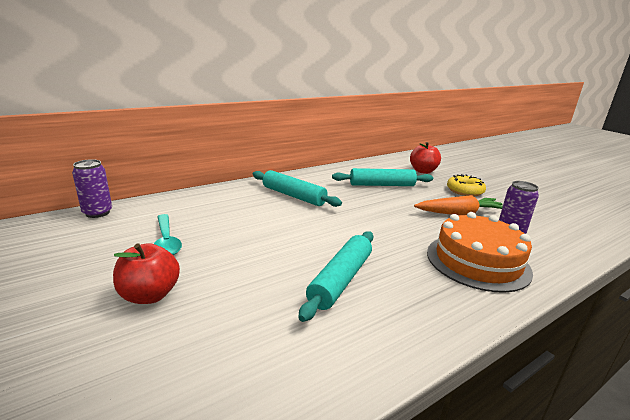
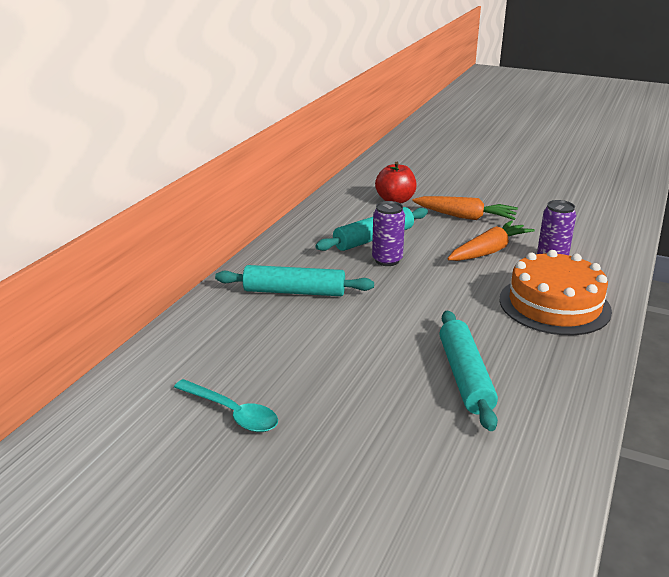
camera: 30 degrees left, 5 degrees up
(97, 213) = (78, 416): purple can -> purple can (387, 260)
(150, 295) = (310, 478): red apple -> none
(464, 191) = (465, 217): yellow donut -> orange carrot

